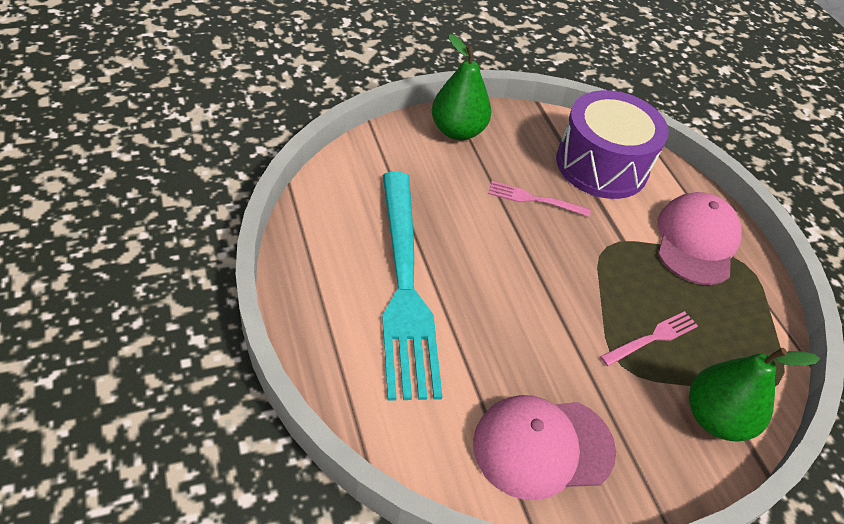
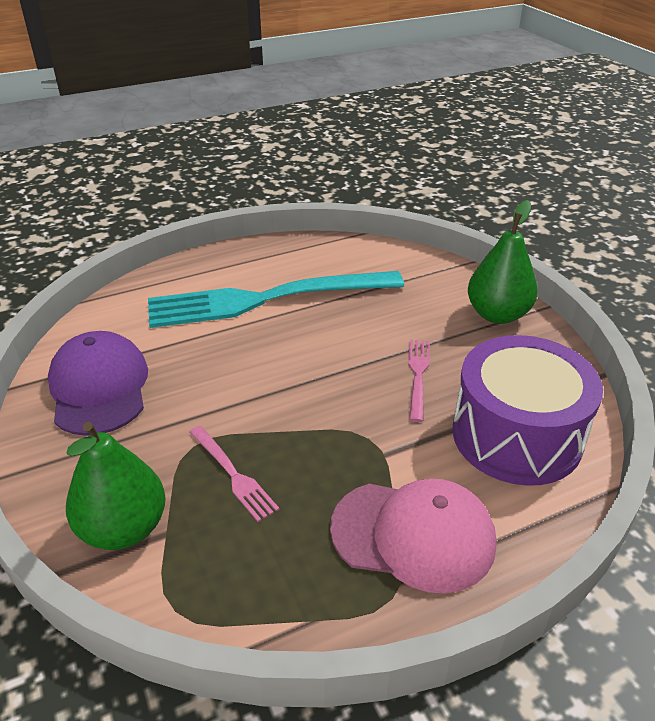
camera: 90 degrees right, 10 degrees down
(542, 446) = (99, 387): pink cap -> purple cap

